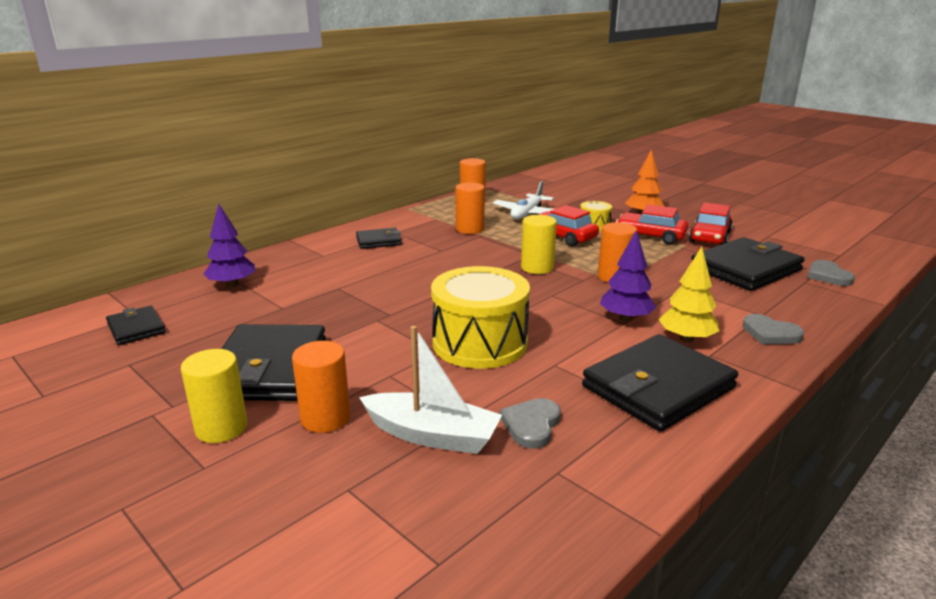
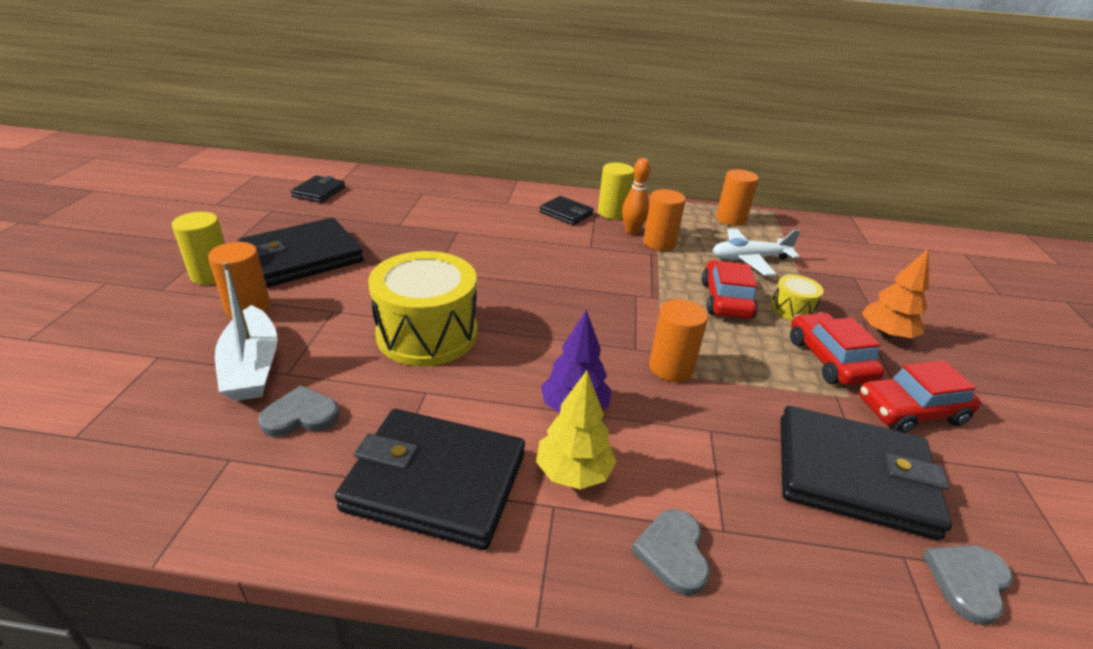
camera: 50 degrees right, 10 degrees up
(232, 285) = (414, 193): purple tree -> none
(441, 231) = (632, 231): none -> orange bowling pin
(537, 268) = (624, 310): yellow cylinder -> yellow cylinder (612, 213)

